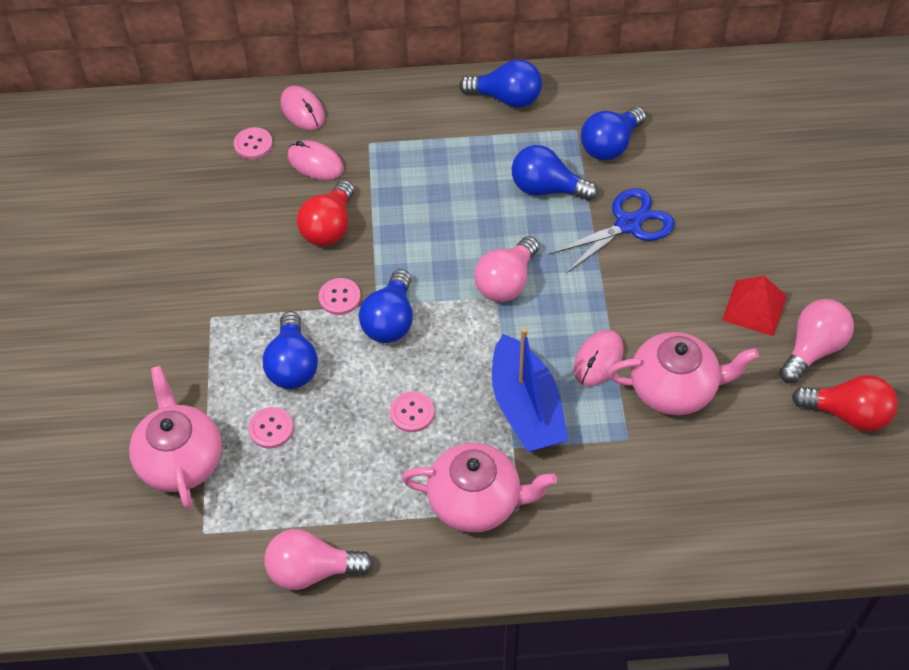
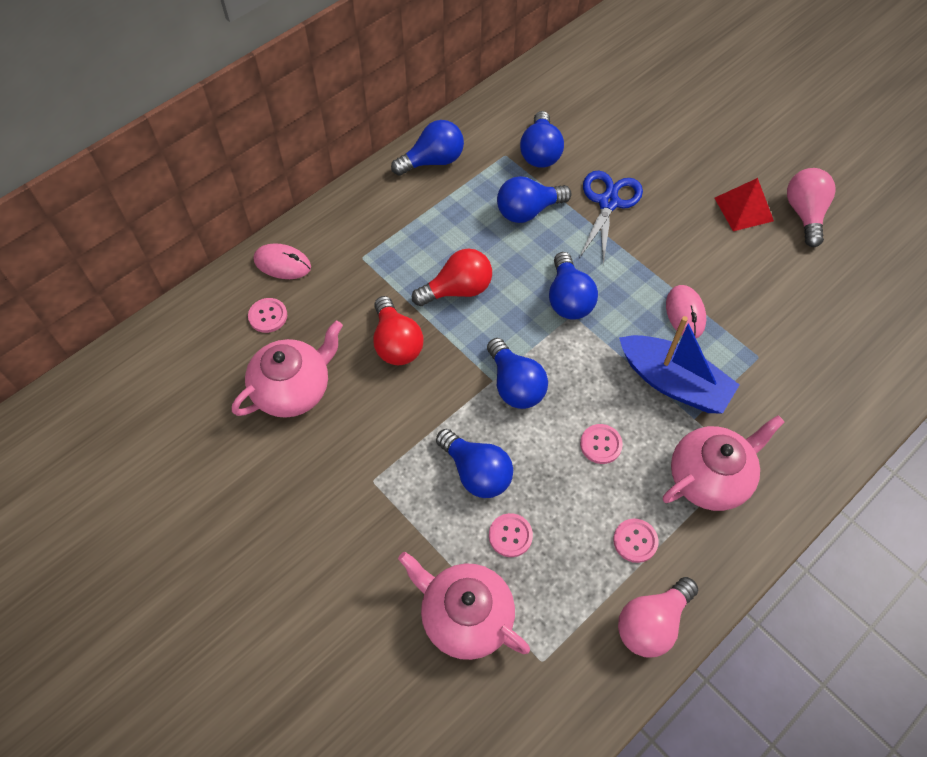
camera: 40 degrees left, 5 degrees up
(315, 163) = (335, 299): pink mouse -> none
(339, 297) = (459, 393): pink button -> pink button (635, 541)
(506, 282) = (568, 299): pink light bulb -> blue light bulb
(674, 388) = (752, 300): pink teapot -> pink teapot (293, 389)
(847, 414) = (866, 244): red light bulb -> red light bulb (458, 290)

